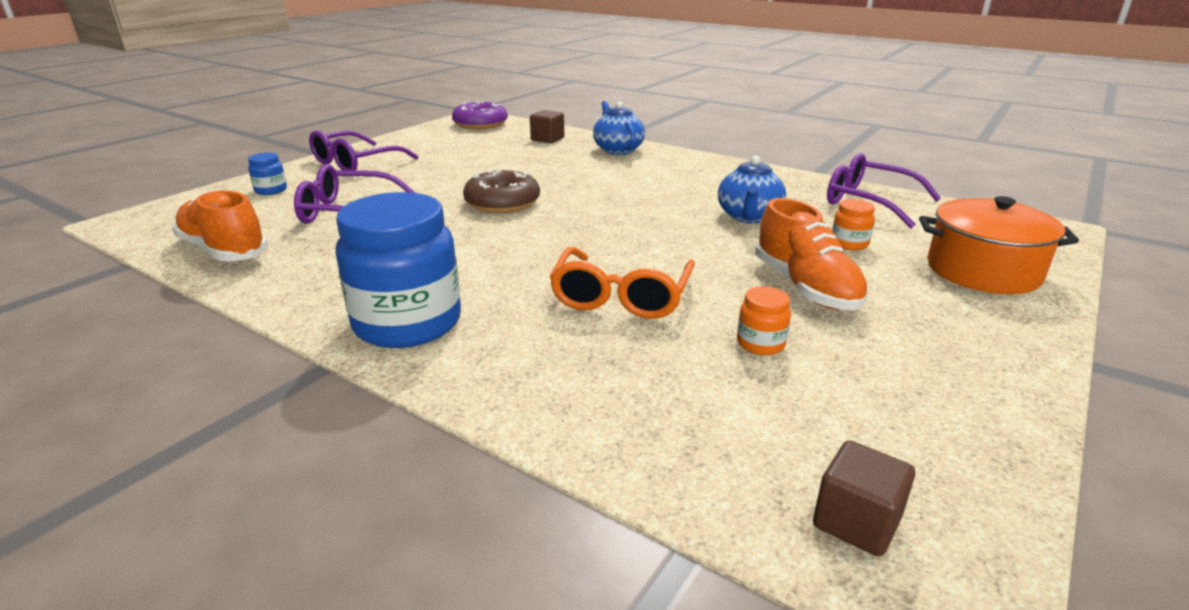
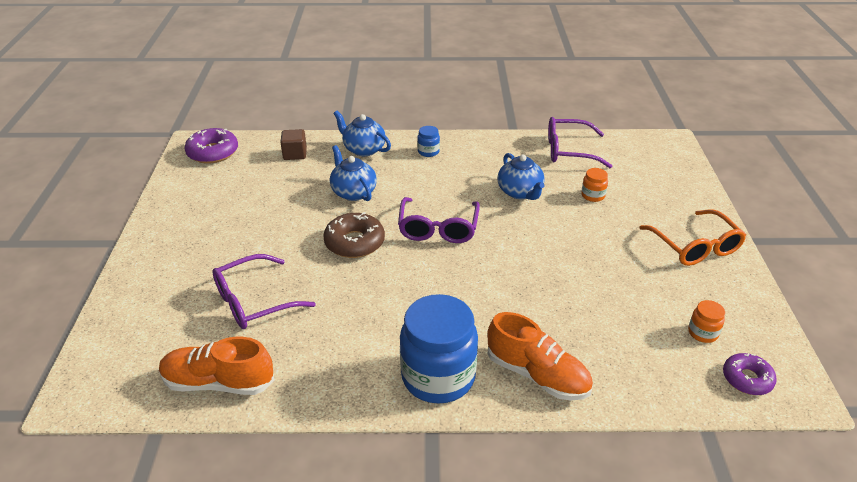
camera: 35 degrees left, 10 degrees up
(271, 190) = (149, 306): blue jar -> blue jar (428, 152)
(356, 163) = (173, 243): purple glasses -> purple glasses (438, 228)
(560, 172) = (353, 192): none -> blue teapot
(621, 297) = (526, 295): orange glasses -> orange glasses (695, 246)
(760, 344) = (624, 296): orange jar -> orange jar (702, 333)
(805, 287) = (605, 243): orange shoe -> orange shoe (537, 375)
(856, 522) = (747, 379): brown cube -> purple donut
(982, 271) = (668, 192): orange pot -> none

